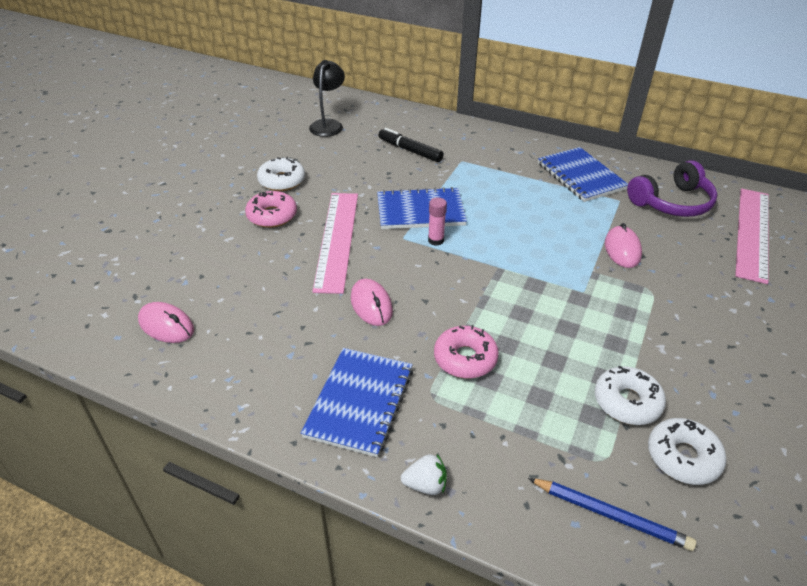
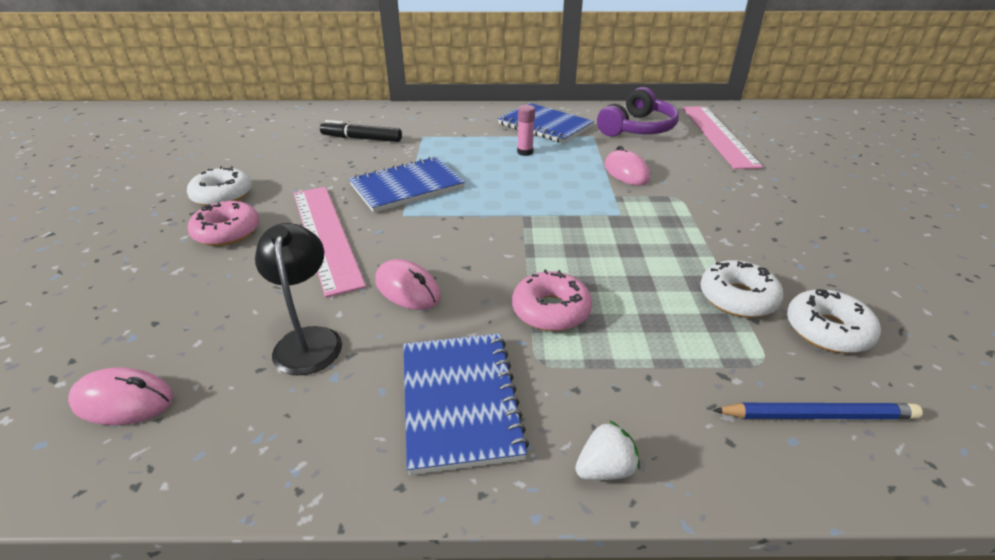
camera: 25 degrees left, 5 degrees down
(328, 124) = (254, 134): black lamp -> black lamp (308, 340)
(436, 240) = (441, 208): pink glue stick -> pink glue stick (525, 152)

